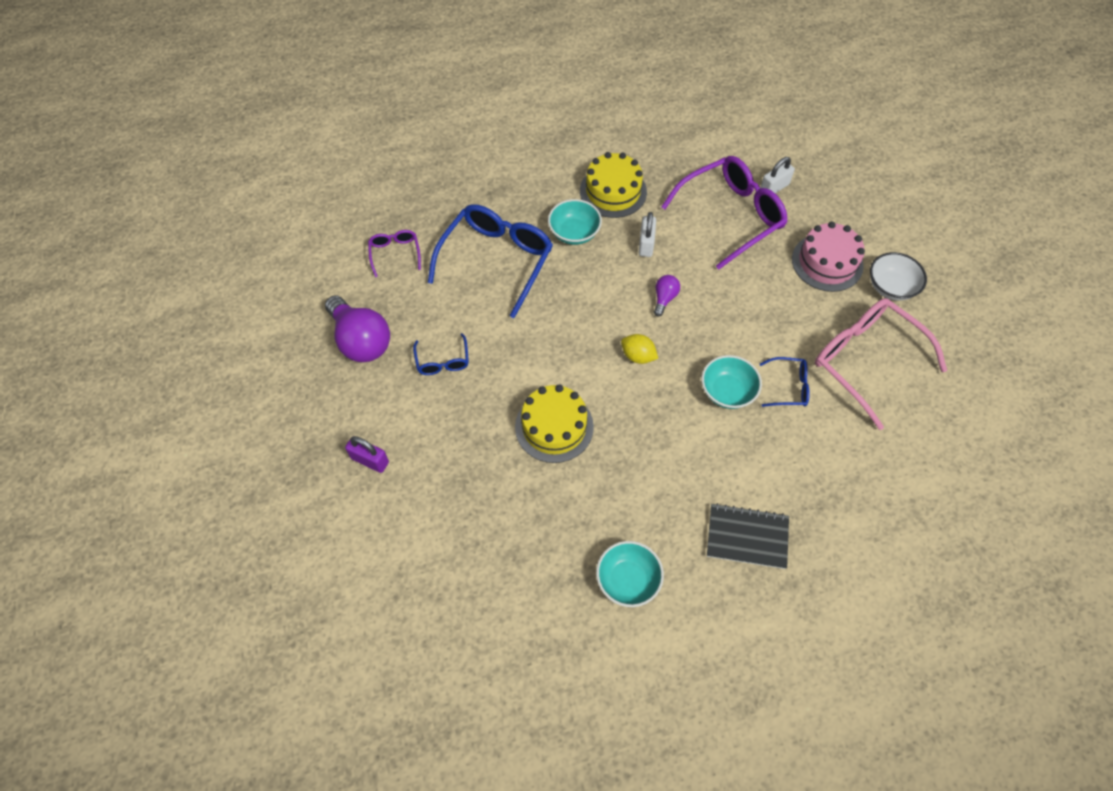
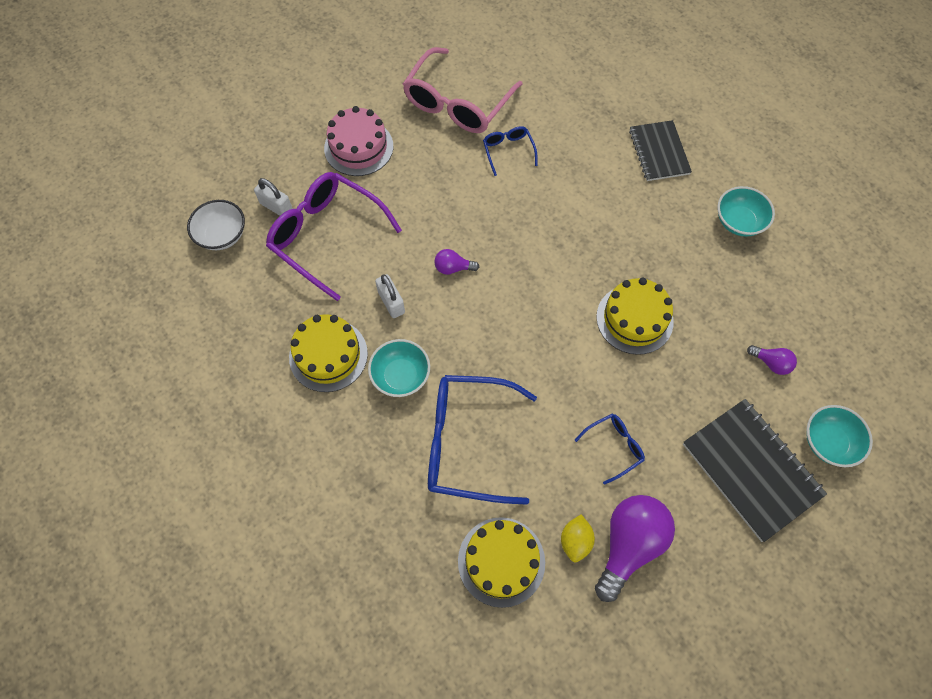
camera: 110 degrees left, 5 degrees up
(370, 460) = (751, 469): purple padlock -> black notebook
(395, 254) = (501, 561): purple glasses -> yellow cake
(457, 529) = (771, 363): none -> purple light bulb
(638, 356) = (528, 272): yellow lemon -> yellow lemon (575, 541)
(646, 244) = (391, 302): white padlock -> white padlock turned 75 degrees clockwise
(727, 391) = (534, 194): turquoise bowl -> turquoise bowl (828, 442)
(890, 287) = (370, 97): white bowl -> white bowl (222, 235)

